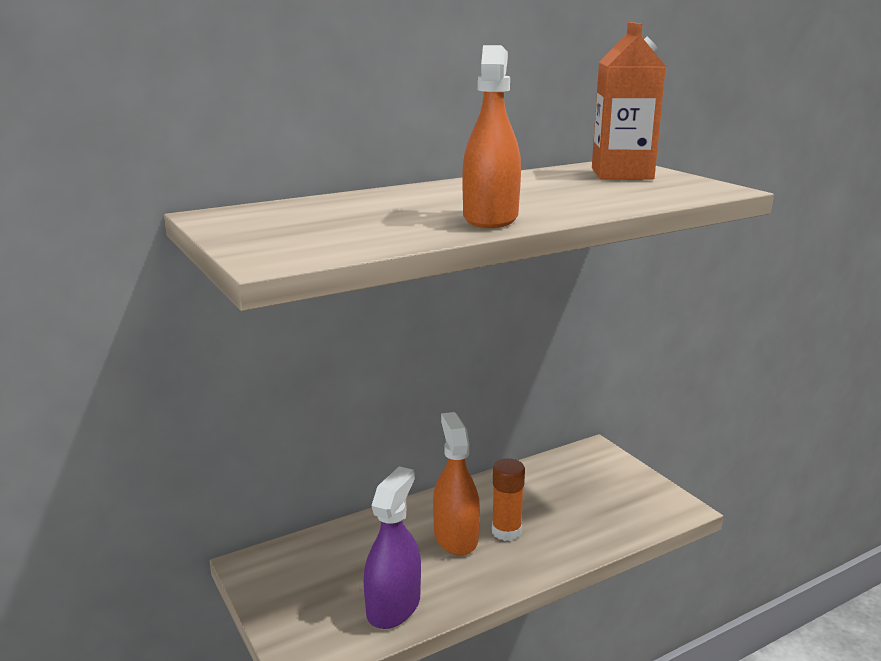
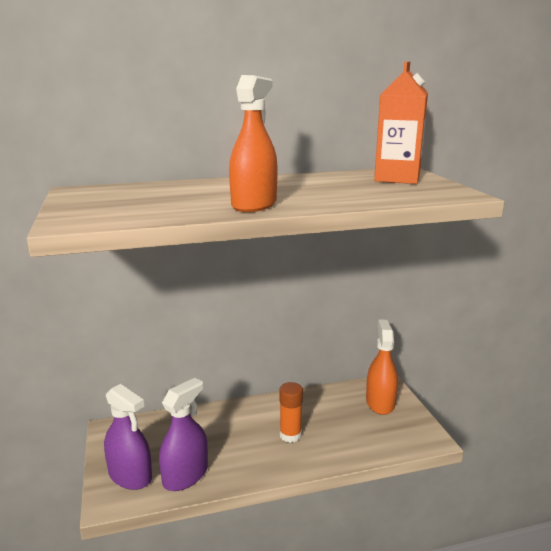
camera: 15 degrees right, 0 degrees up
(315, 620) = (130, 475): none -> purple spray bottle
(456, 537) = (253, 433): orange spray bottle -> orange spray bottle (380, 402)

